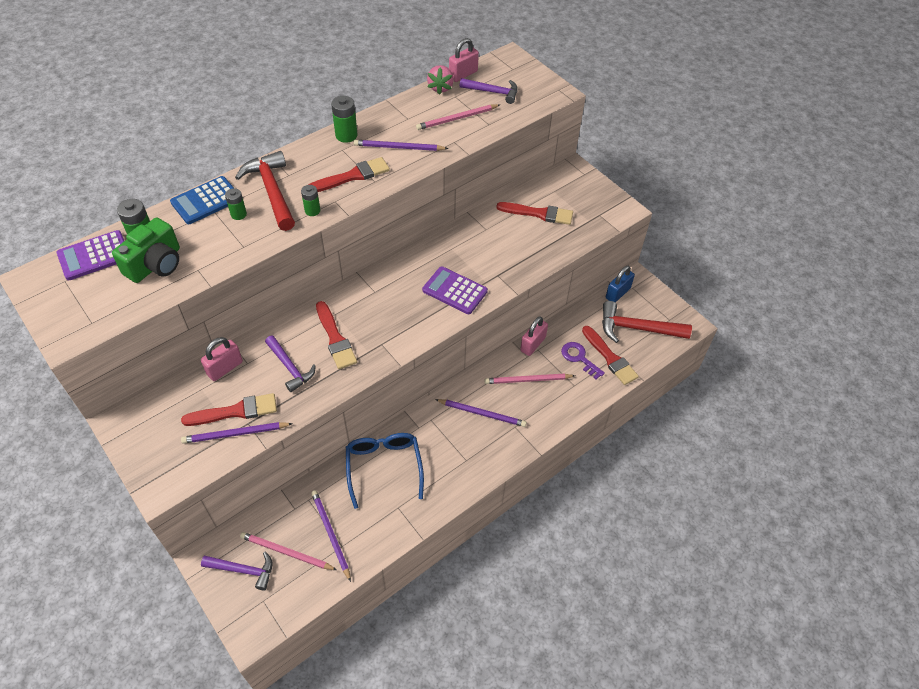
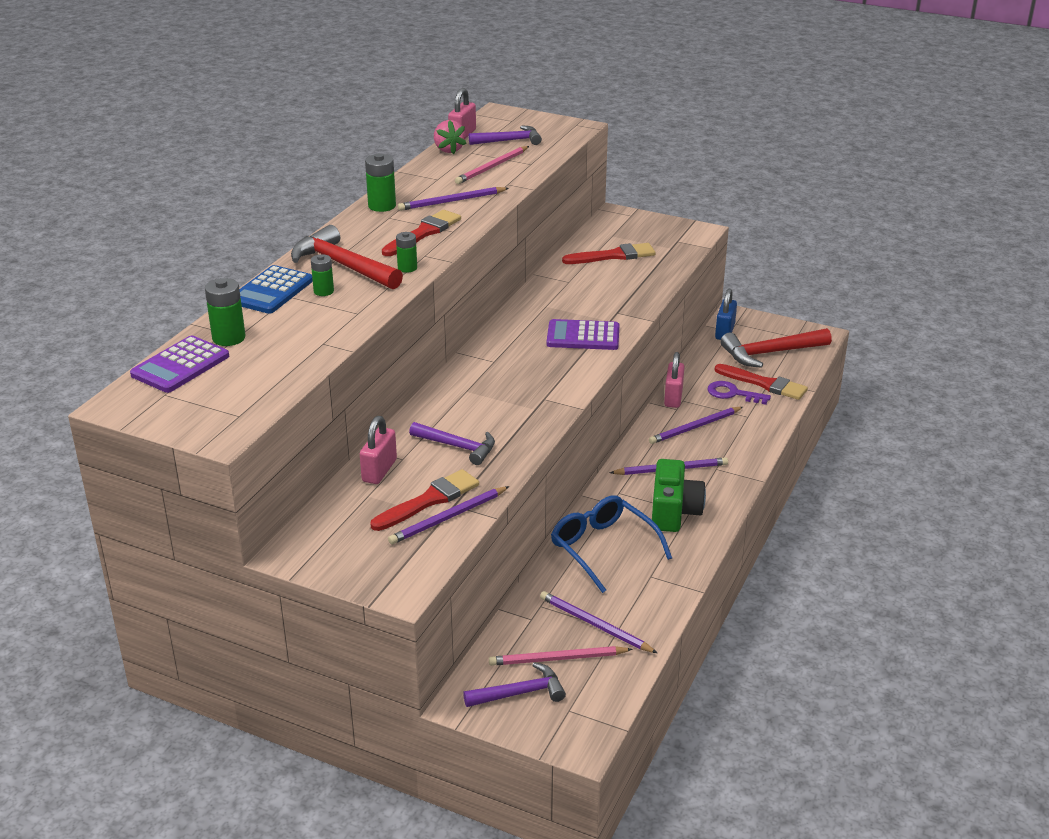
camera: 25 degrees left, 20 degrees down
(156, 264) = (267, 352): green camera -> green camera (674, 512)
(335, 338) = (486, 409): red brush -> none
(527, 380) = (694, 427): pink pencil -> purple pencil

